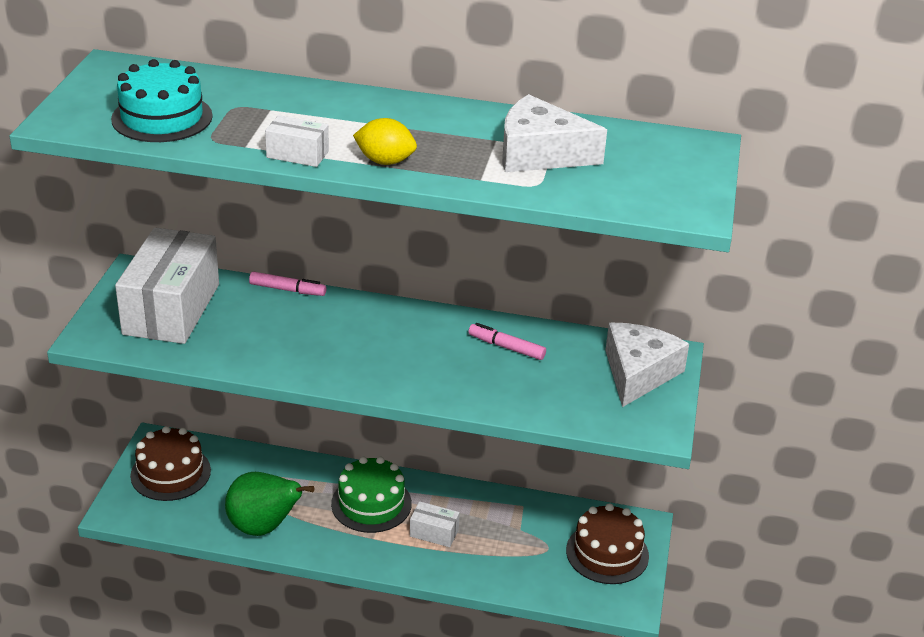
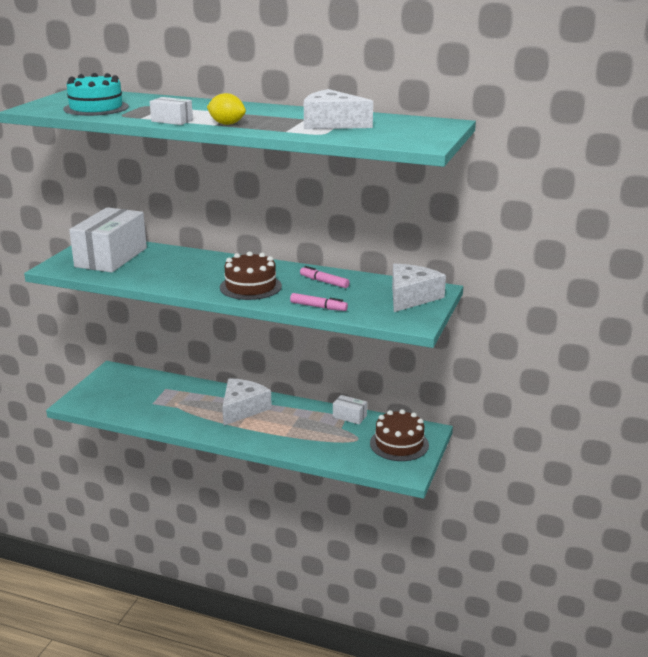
camera: 10 degrees right, 10 degrees down
(170, 473) = (115, 386): brown cake -> brown cake (250, 287)
(263, 527) = (166, 416): green pear -> none
(287, 290) = (189, 252): pink marker -> pink marker (318, 307)
(371, 503) = (242, 408): green cake -> white cheese
(434, 533) = (280, 426): white box -> white box (349, 416)

